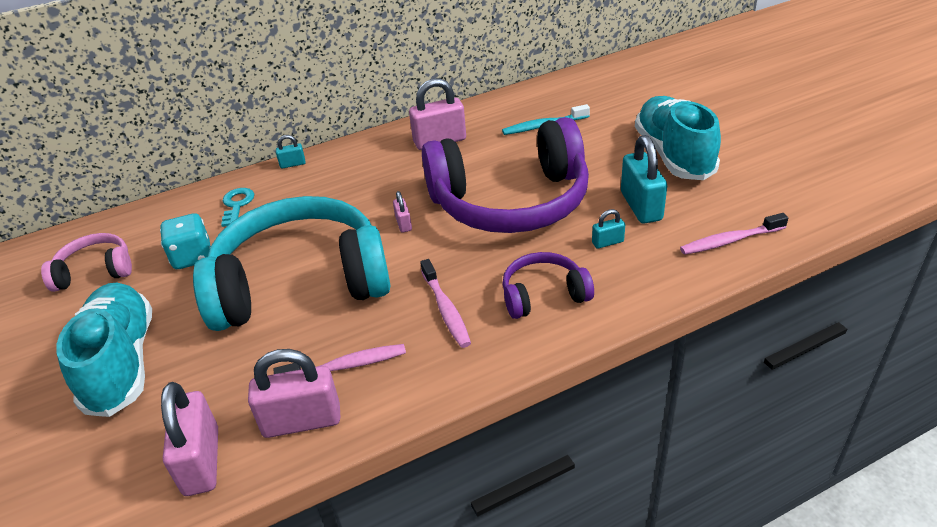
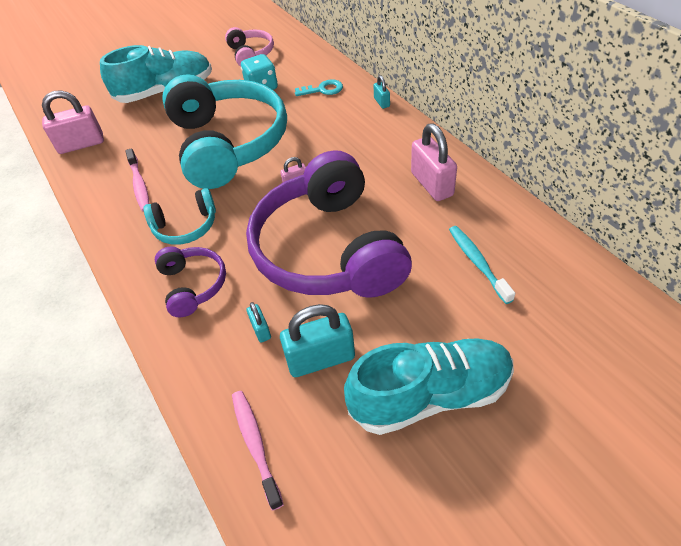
camera: 85 degrees right, 10 degrees up
(302, 421) = (98, 176): pink padlock -> none
(446, 309) = (185, 226): pink toothbrush -> turquoise headphones

